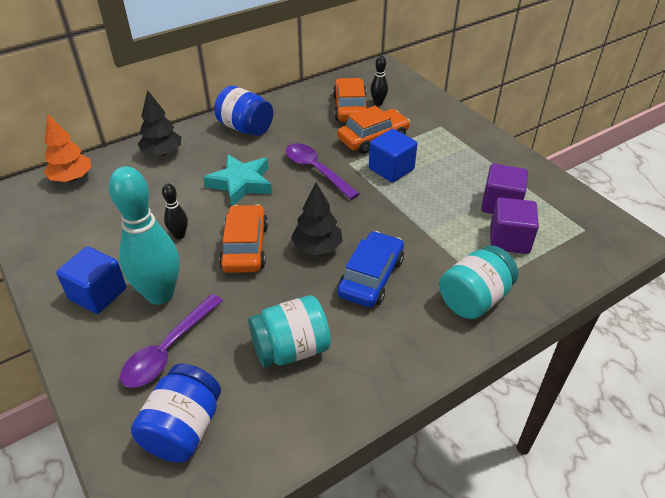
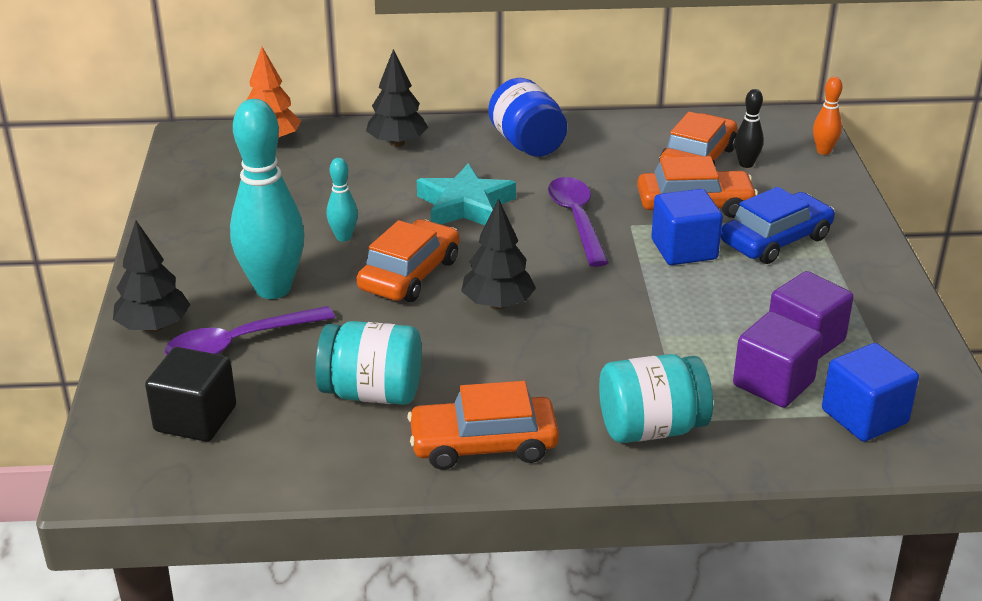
camera: 30 degrees right, 10 degrees down
(93, 363) = (154, 327): none -> black tree
(98, 294) = (208, 265): blue cube -> blue cube (864, 416)
(179, 235) = (343, 237): black bowling pin -> turquoise bowling pin
(183, 429) = (195, 419): blue jar -> black cube
(371, 277) = (536, 358): blue car -> blue car (776, 240)
(391, 356) = (483, 444): none -> orange car
(410, 82) = (823, 151): none -> orange bowling pin

